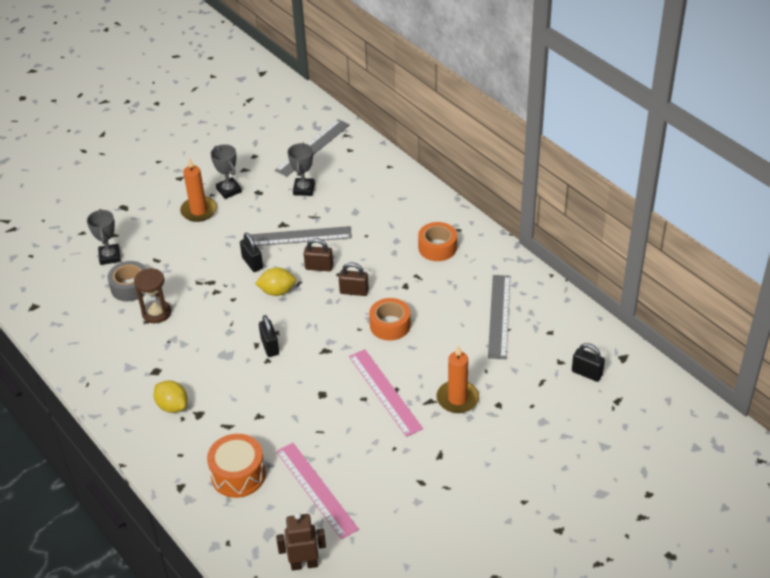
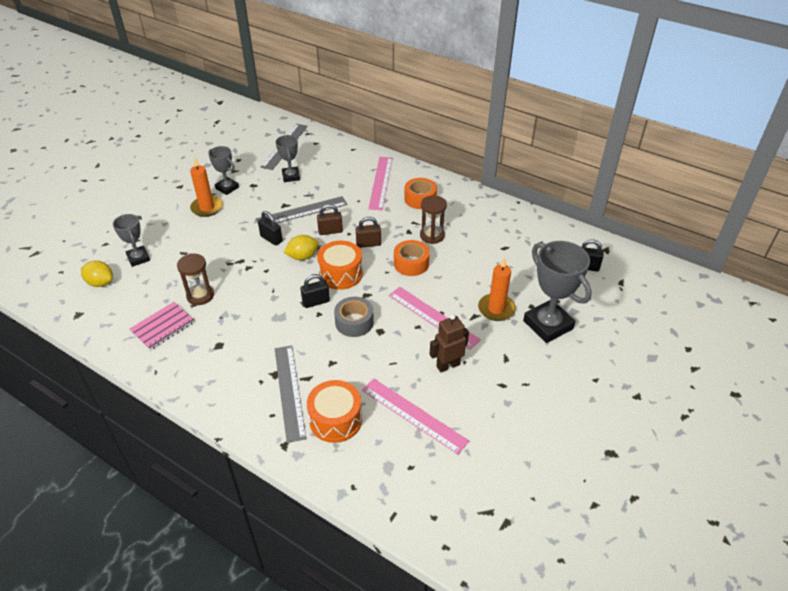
camera: 20 degrees left, 0 degrees up
(109, 339) = (163, 327): none -> pink notebook
(130, 287) = (167, 279): grey tape -> grey tape (354, 322)
(172, 406) = (247, 372): yellow lemon -> yellow lemon (100, 283)
(270, 346) = (316, 302): black padlock -> black padlock turned 75 degrees counterclockwise
(304, 564) = (435, 487): brown robot -> brown robot (448, 365)
(309, 320) = (341, 274): none -> orange drum
(401, 217) = (380, 182): none -> pink ruler
(429, 296) = (432, 236): none -> brown hourglass
(499, 316) = (495, 239): grey ruler -> grey ruler (289, 391)
(505, 430) = (548, 325): none -> grey trophy

